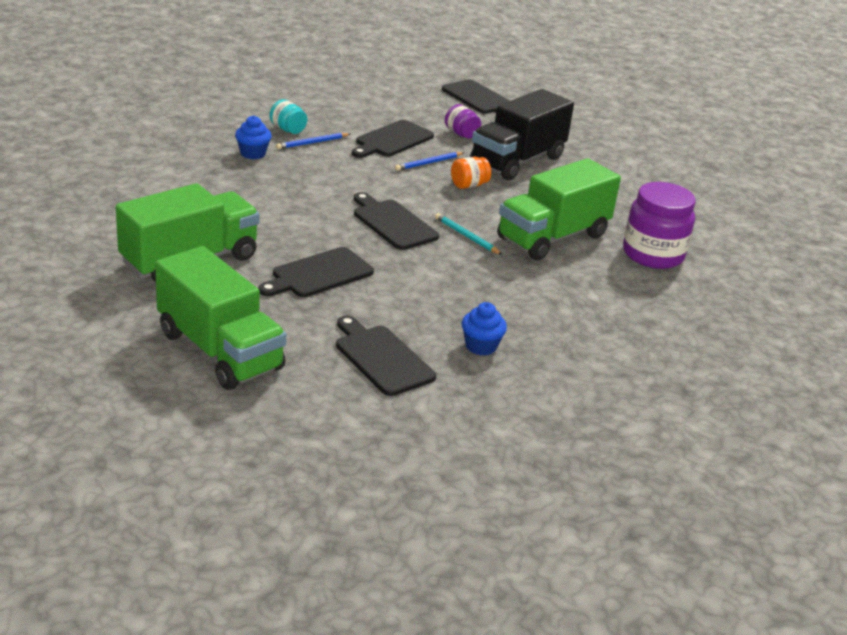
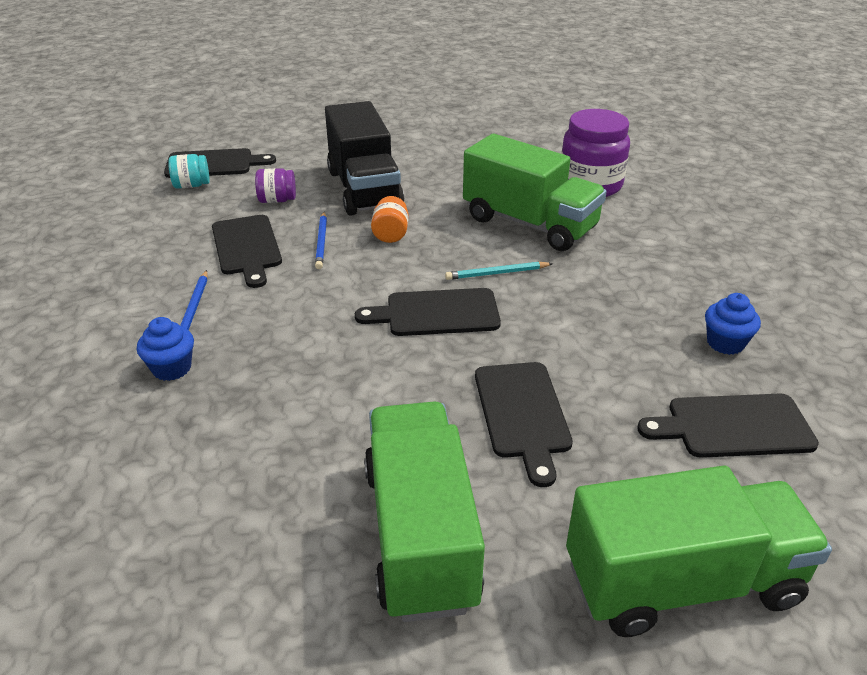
camera: 55 degrees left, 5 degrees up
(288, 129) = (139, 316): turquoise jar -> turquoise jar (192, 185)
(553, 237) = (529, 223): green truck -> green truck turned 45 degrees counterclockwise

